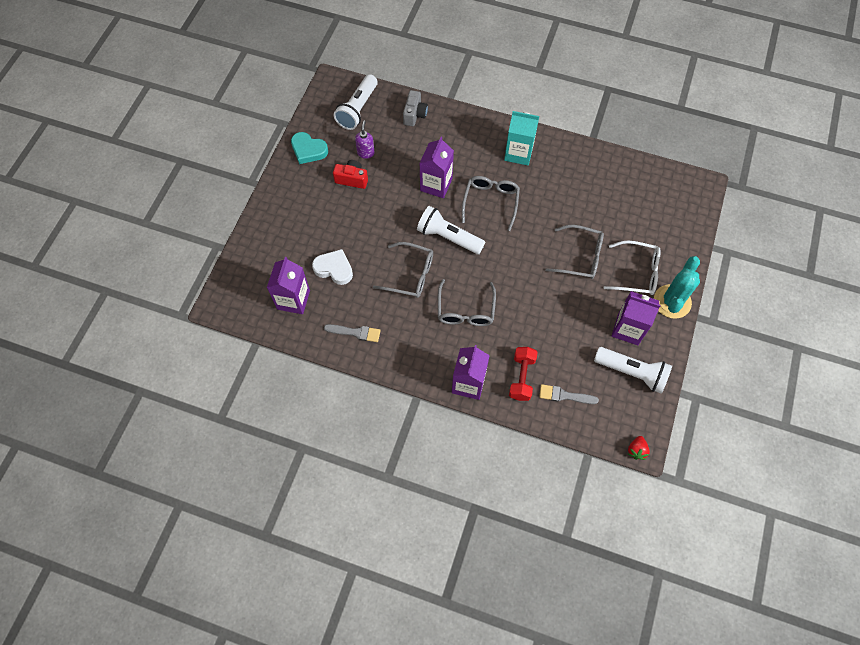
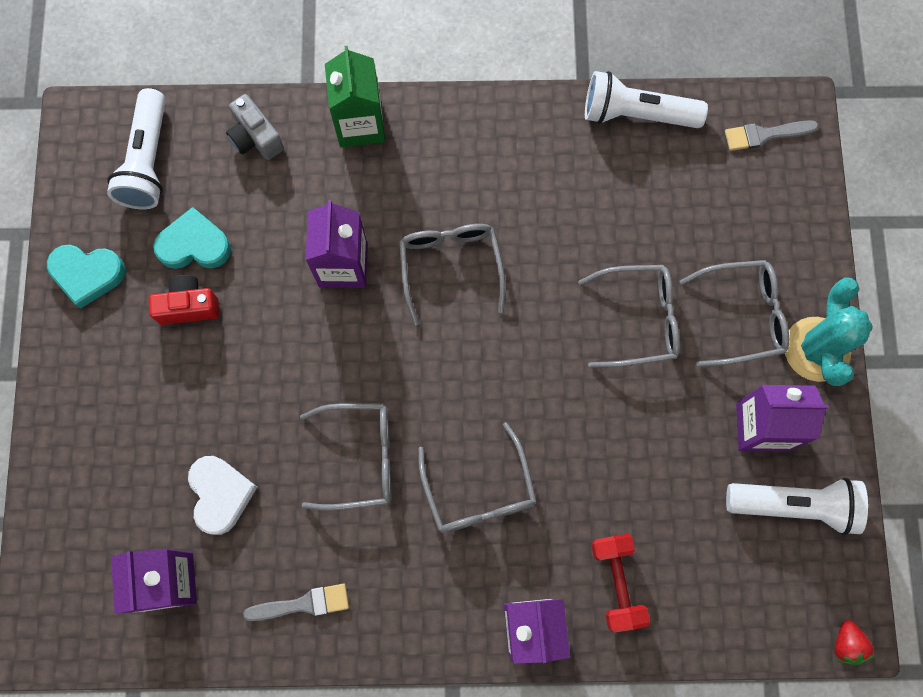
camera: 20 degrees left, 10 degrees up
(334, 269) = (220, 494): white heart -> white heart turned 75 degrees clockwise
(365, 153) = (194, 245): purple soap dispenser -> turquoise heart
(414, 114) = (255, 137): grey camera -> grey camera turned 150 degrees clockwise
(448, 237) = (400, 361): white flashlight -> white flashlight (636, 114)
(469, 124) = (360, 124): none -> green carton
(518, 153) = (466, 153): turquoise carton -> none
(564, 395) = (698, 589): grey brush -> grey brush (765, 135)
(637, 273) = (742, 316): white glasses -> grey glasses

